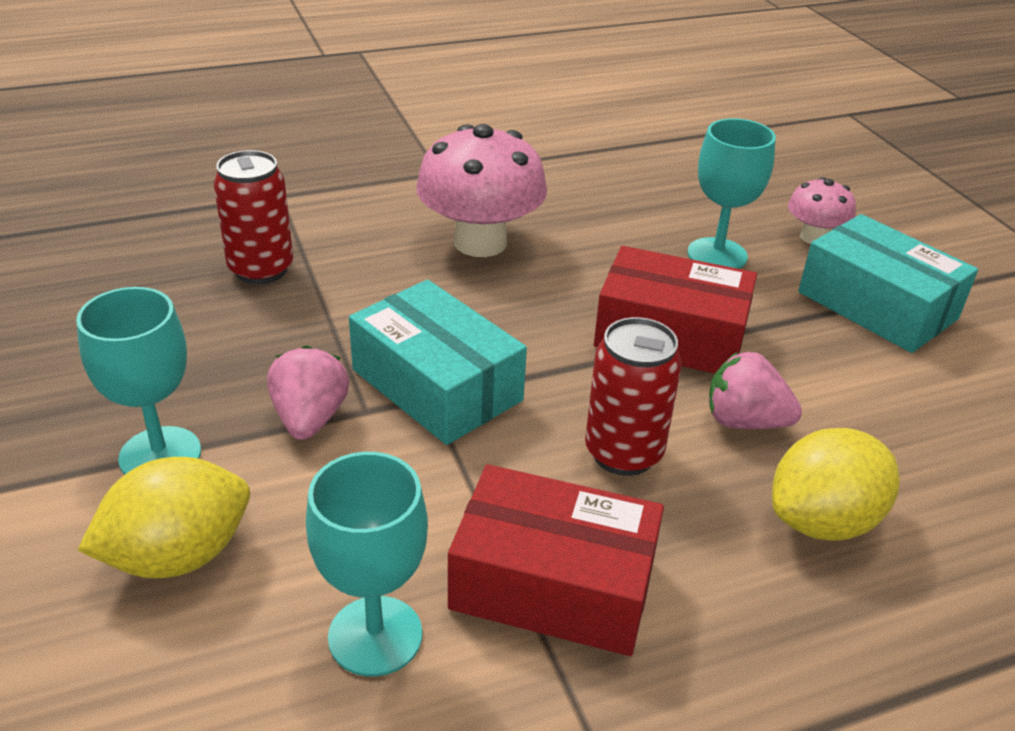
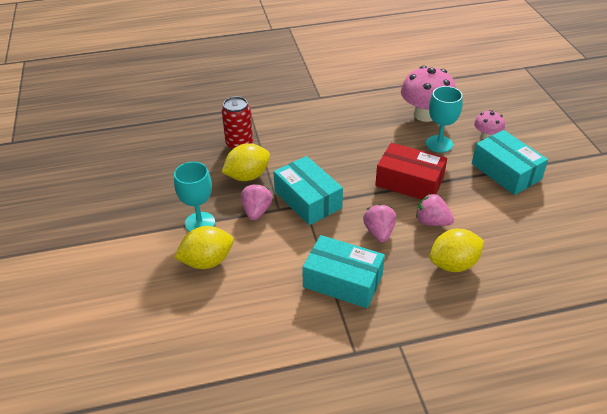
camera: 10 degrees right, 5 degrees up
(283, 338) = (247, 176): none -> yellow lemon
(375, 636) = (276, 294): turquoise goblet -> none
(480, 242) = (333, 134): pink mushroom -> pink mushroom (425, 115)
(553, 584) = (343, 281): red box -> turquoise box
(623, 453) = (379, 232): red can -> pink strawberry

